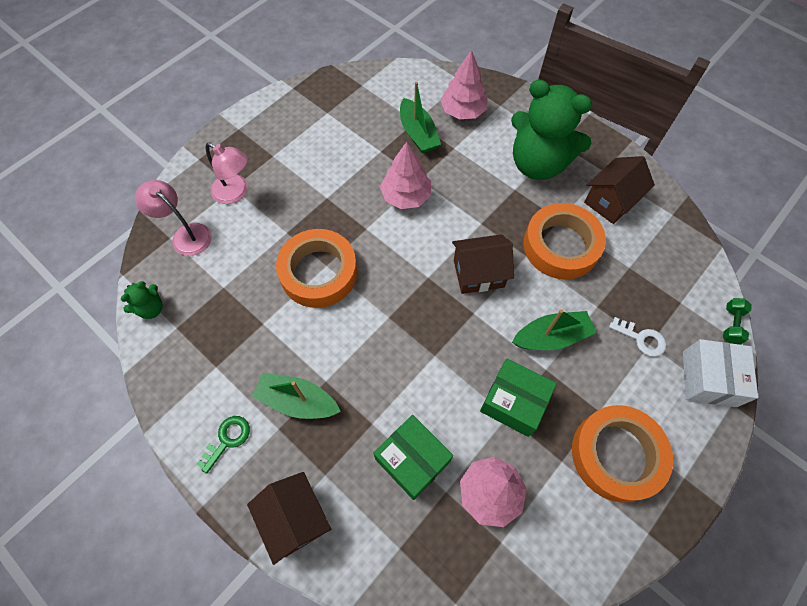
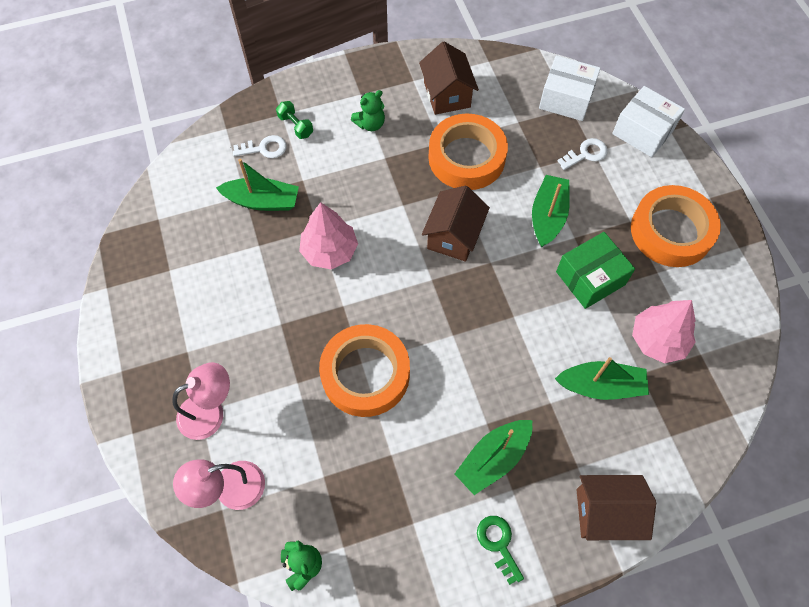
camera: 60 degrees left, 0 degrees up
(412, 460) = (601, 386): green box -> green boat
(463, 111) = (264, 148): pink tree -> white key
(538, 164) = (370, 124): green teddy bear -> green teddy bear, size x0.42
(687, 294) = (566, 99): none -> white box
(731, 325) = (608, 88): green dumbbell -> green dumbbell (296, 126)

